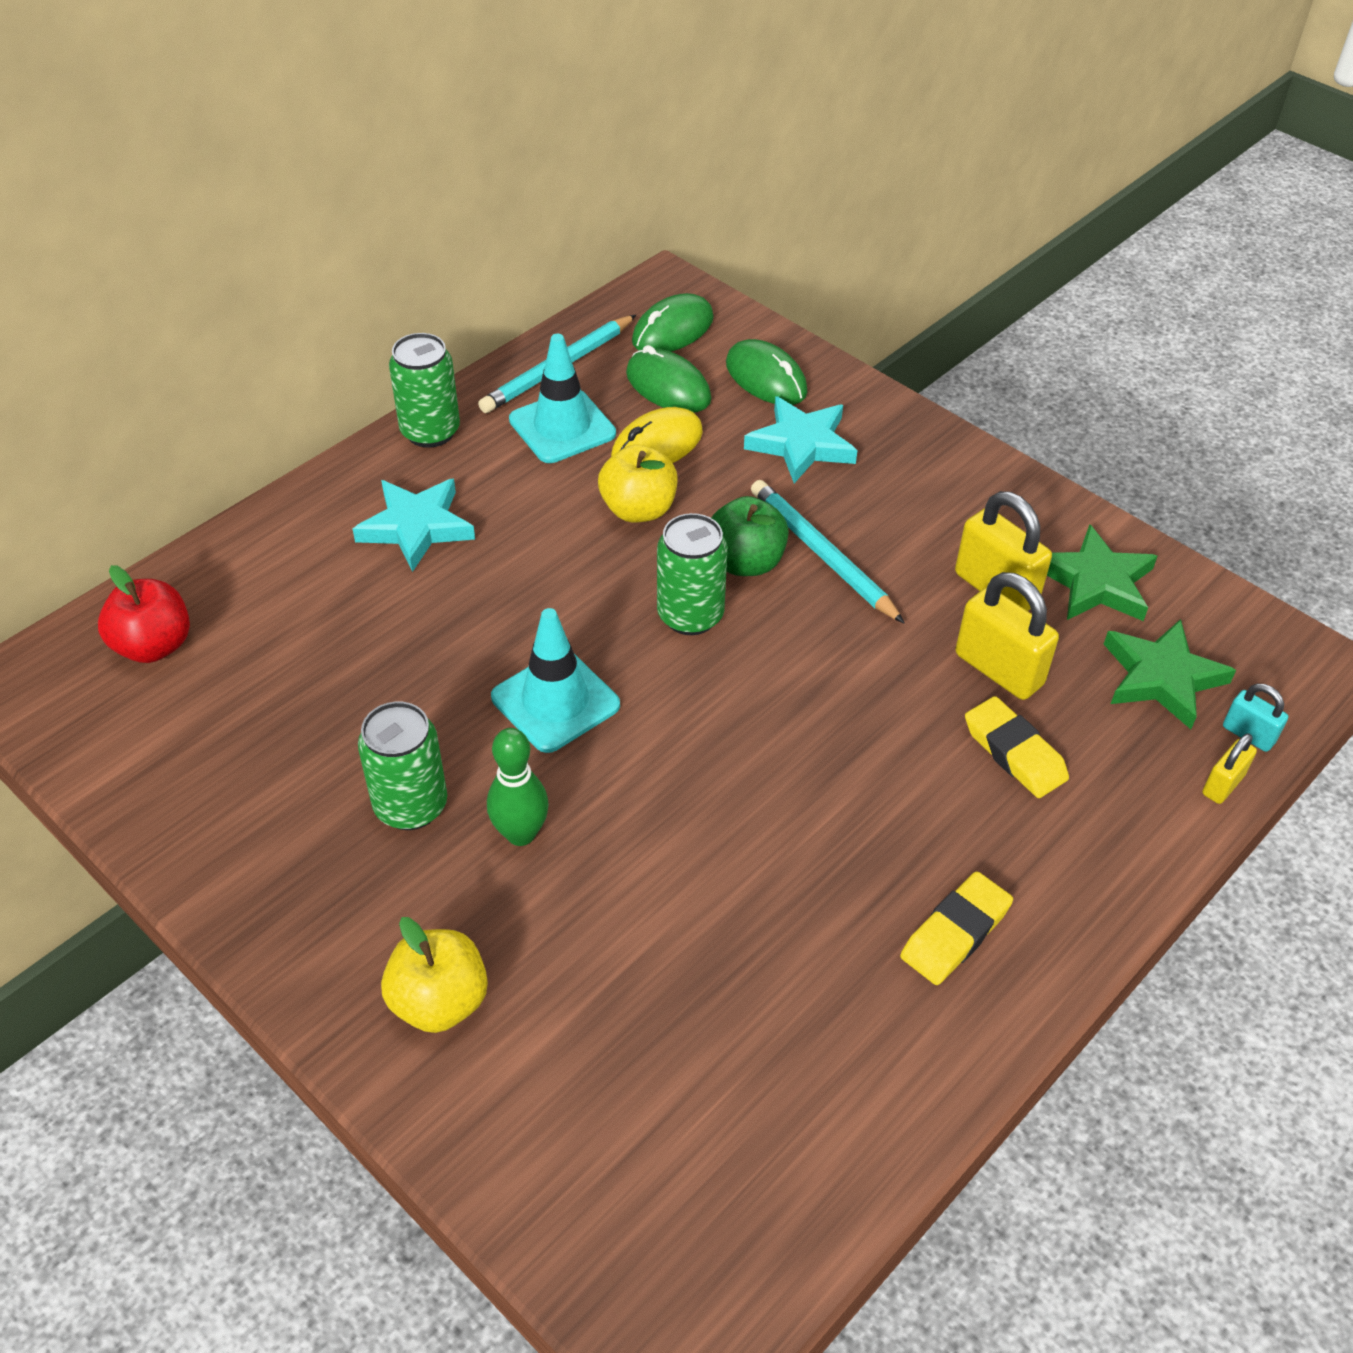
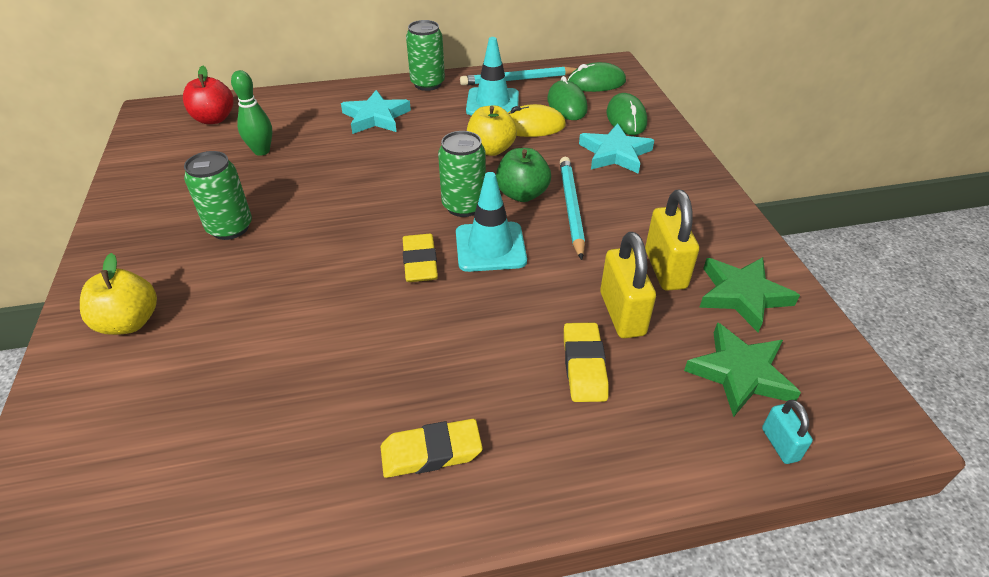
camera: 35 degrees right, 5 degrees down
(520, 833) = (261, 265): green bowling pin -> green bowling pin (261, 151)
(555, 701) = (350, 214): turquoise traffic cone -> turquoise traffic cone (490, 247)
(718, 723) = (420, 262): none -> yellow eraser
(1222, 785) = (726, 467): yellow padlock -> none

